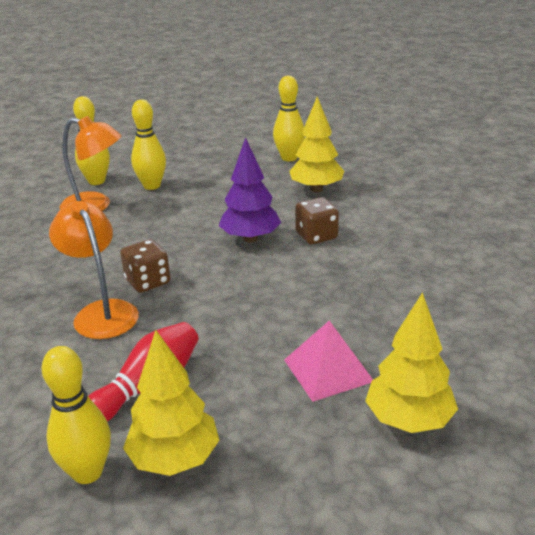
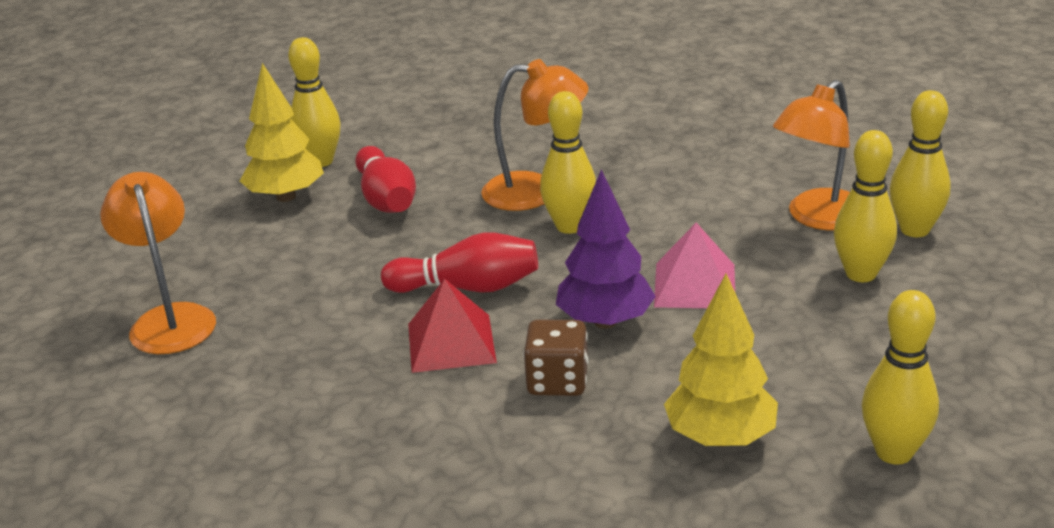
camera: 120 degrees right, 0 degrees up
(147, 282) = (570, 226): brown dice -> yellow bowling pin
(251, 294) = (468, 287): none -> red bowling pin
(314, 279) = (451, 343): none -> red pyramid
(328, 370) = (286, 297): pink pyramid -> pink pyramid (694, 285)
(408, 420) = (170, 319): yellow tree -> orange lamp

